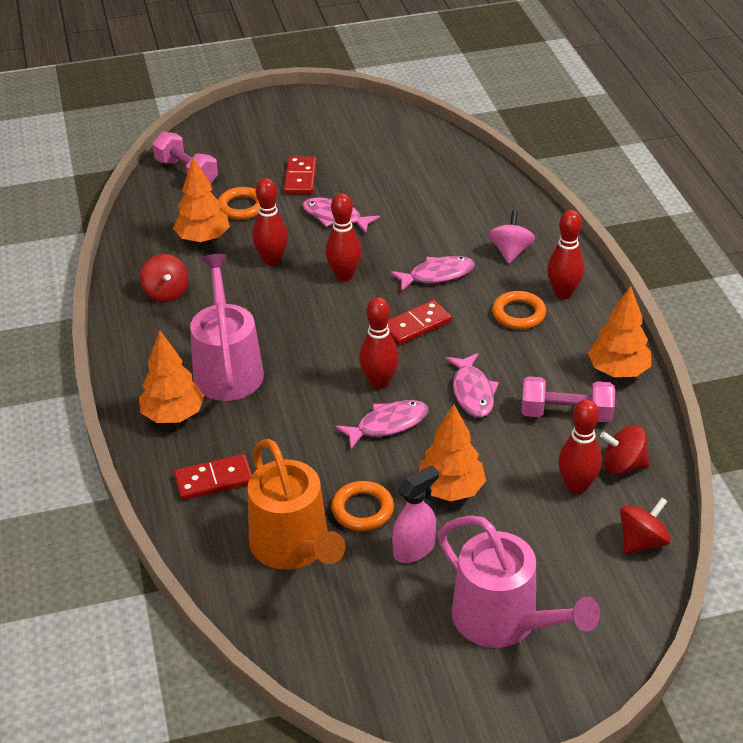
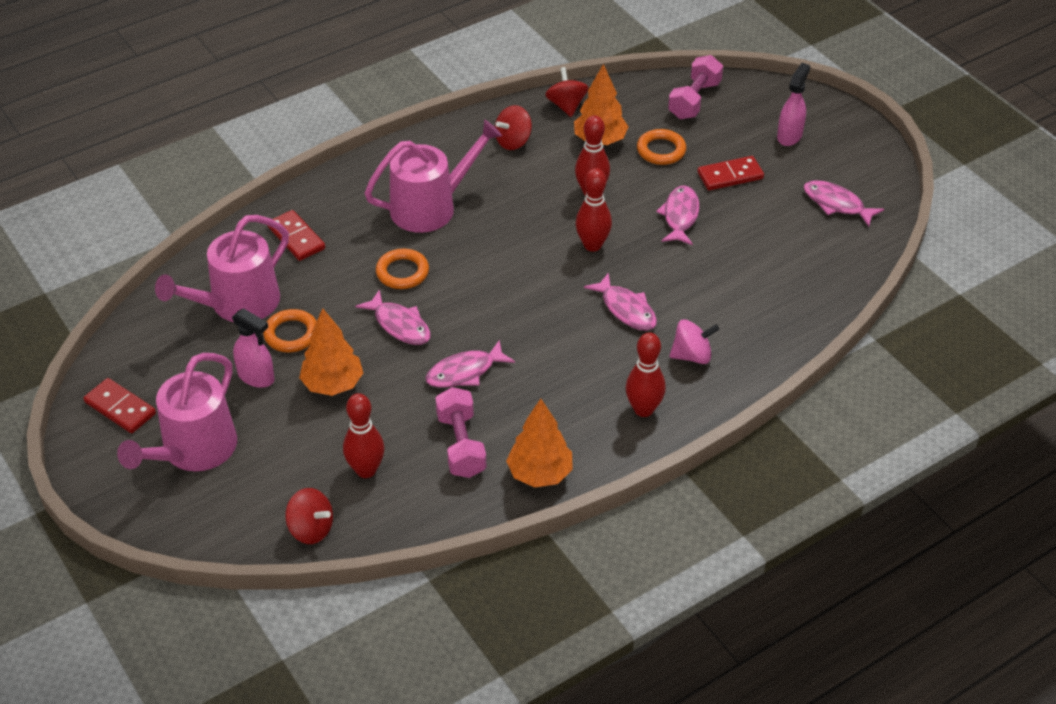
camera: 70 degrees right, 5 degrees up
(173, 415) = (361, 193): orange tree -> none
(270, 135) = (789, 136): none -> pink spray bottle
(293, 546) = (238, 304): orange watering can -> pink watering can
(369, 134) = (836, 204): none -> pink fish
(379, 382) = (452, 306): red bowling pin -> none
(416, 325) = (543, 312): red domino -> red domino (120, 408)
(518, 314) = (594, 382): orange ring -> orange ring (402, 272)
(623, 465) = (405, 499): red spinning top -> red spinning top (566, 105)

